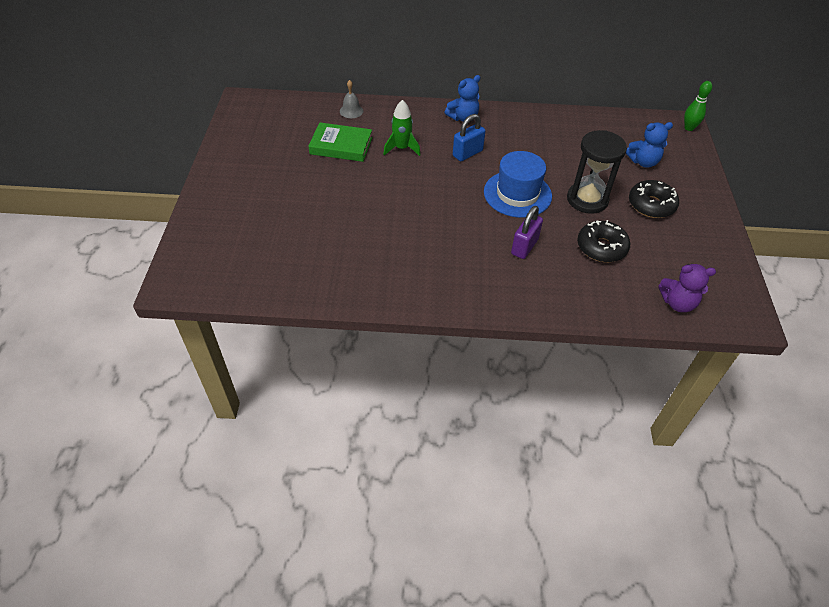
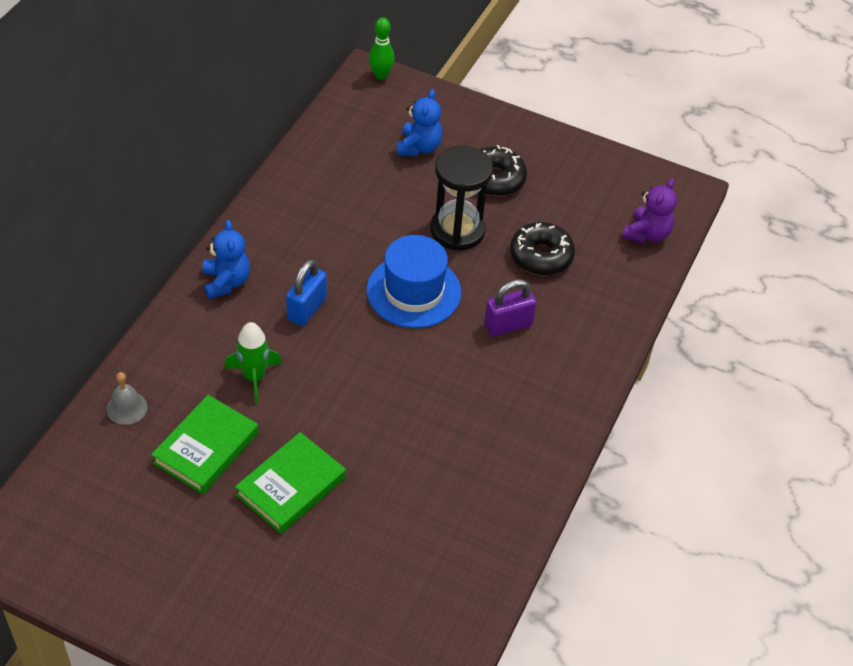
camera: 70 degrees left, 0 degrees up
(332, 185) = (291, 487): none -> green book
(467, 153) = (307, 309): blue padlock -> blue padlock turned 45 degrees clockwise
(524, 247) = (508, 325): purple padlock -> purple padlock turned 75 degrees counterclockwise

